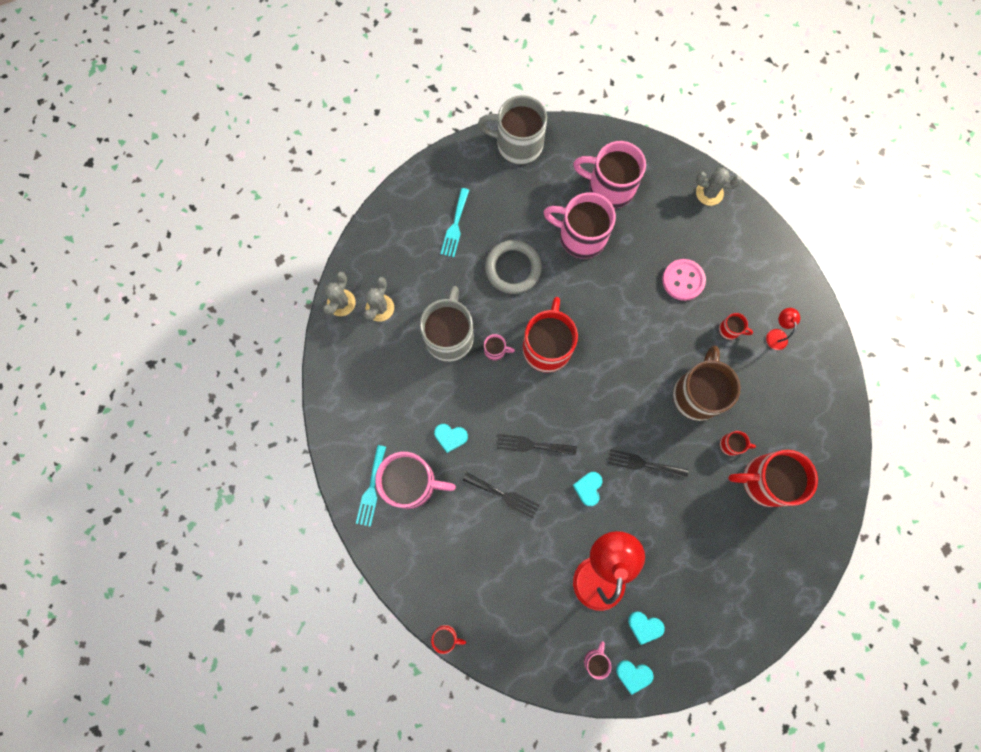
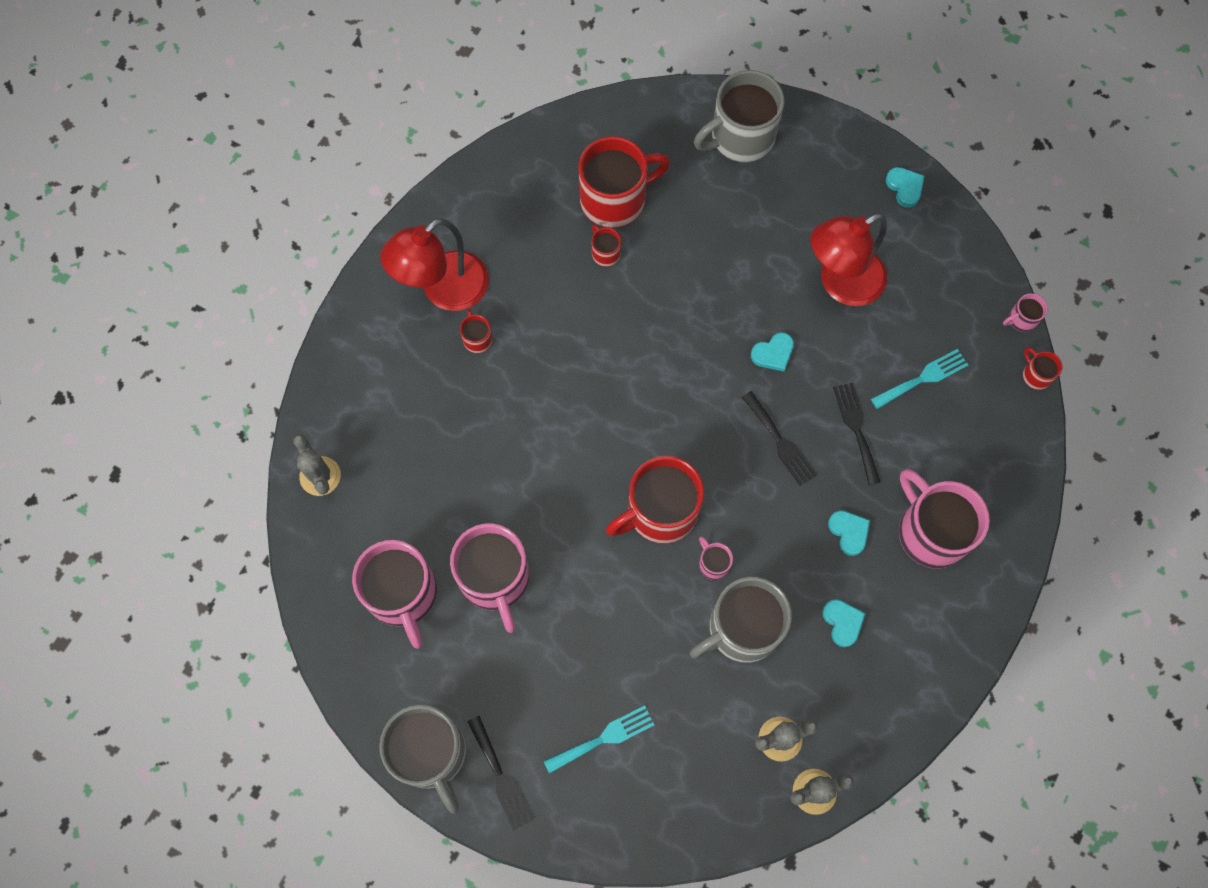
camera: 130 degrees left, 5 degrees down
(371, 489) = (976, 568): turquoise fork -> turquoise fork (923, 378)
(513, 268) = (600, 624): grey ring -> none
(595, 660) = (924, 228): pink mug -> pink mug (1021, 319)
(643, 464) = (700, 320): black fork -> black fork (501, 777)
(644, 626) = (853, 208): turquoise heart -> turquoise heart (842, 622)
(683, 280) = (458, 426): pink button -> none
(697, 394) = (579, 321): brown mug -> none
(751, 598) = (740, 137): none -> grey mug
(764, 480) = (615, 199): red mug -> red mug turned 75 degrees counterclockwise
(776, 334) = (444, 290): red lamp -> red lamp, size x2.23

